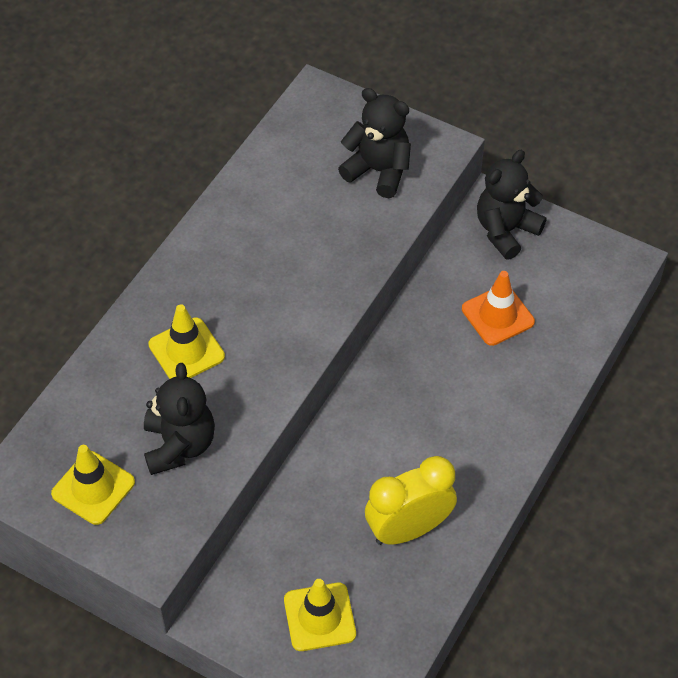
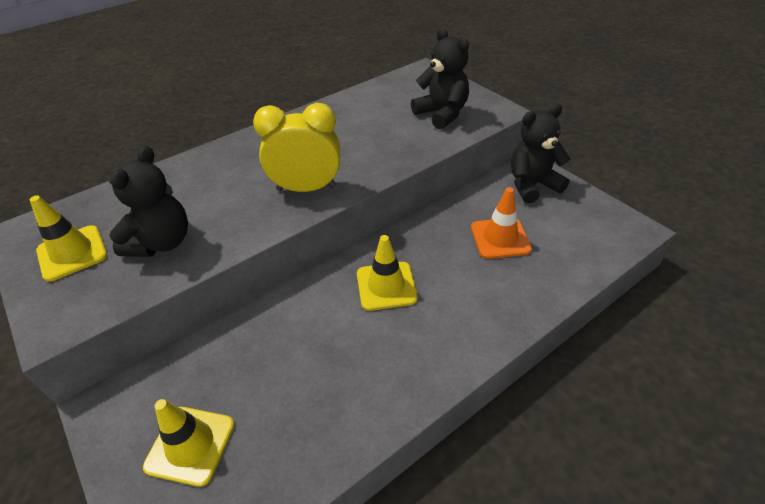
camera: 25 degrees right, 10 degrees down
(186, 350) = (224, 182): yellow traffic cone -> yellow traffic cone (386, 286)
(408, 529) = (327, 389): yellow clock -> yellow clock (307, 188)

